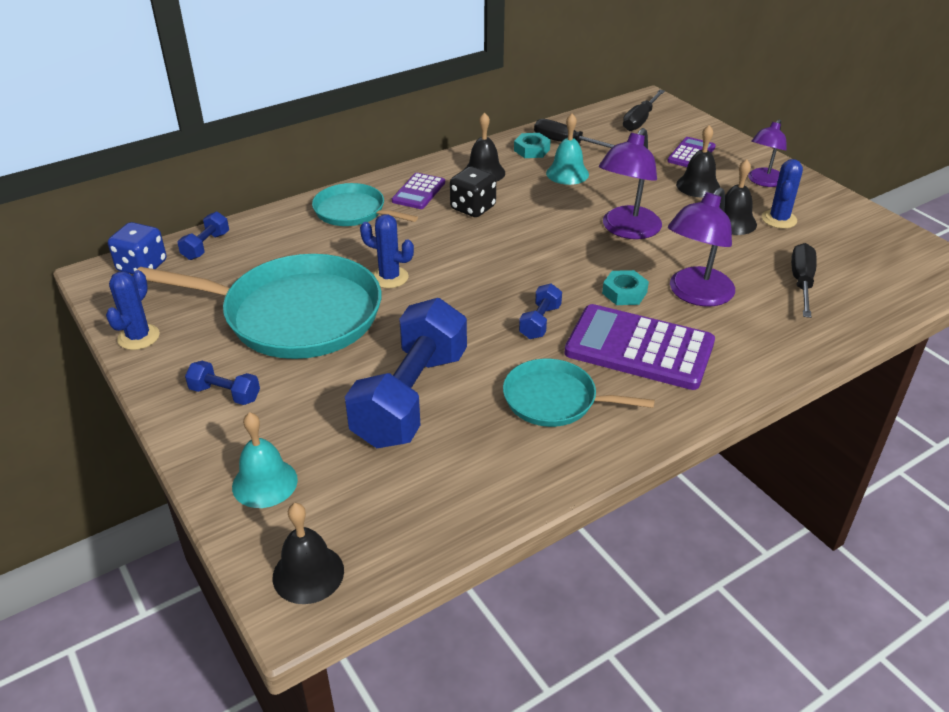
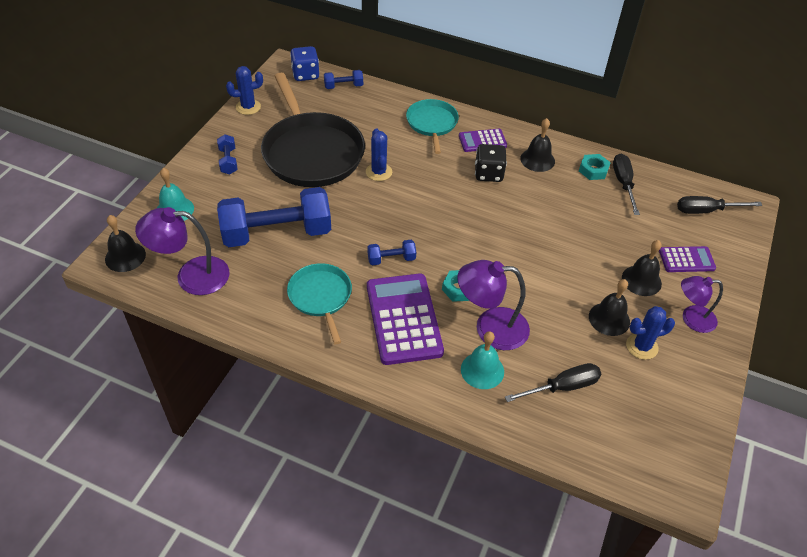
camera: 55 degrees right, 10 degrees up
(295, 315) = (312, 152): turquoise pan -> black pan
(567, 173) = (581, 201): turquoise bell -> turquoise bell (482, 370)
(626, 230) = (537, 261): purple lamp -> purple lamp (191, 276)

